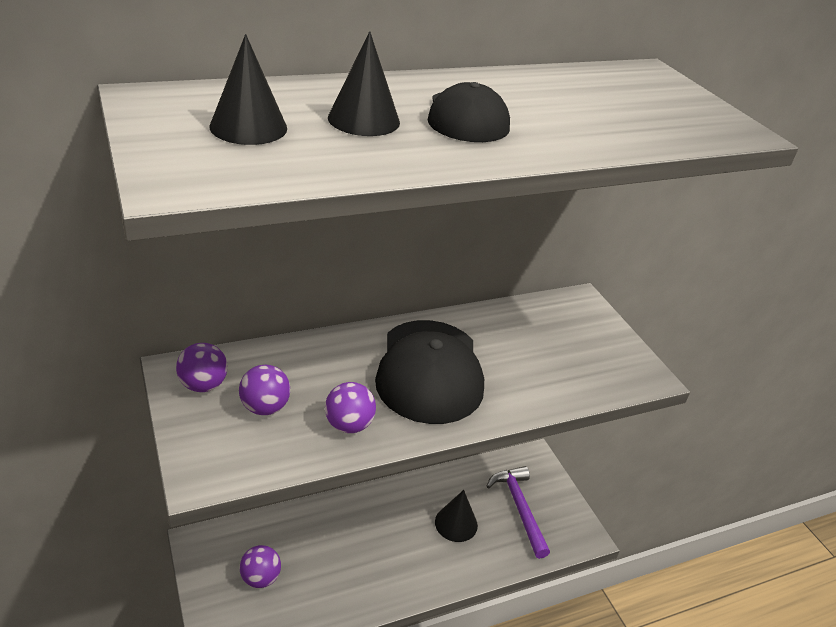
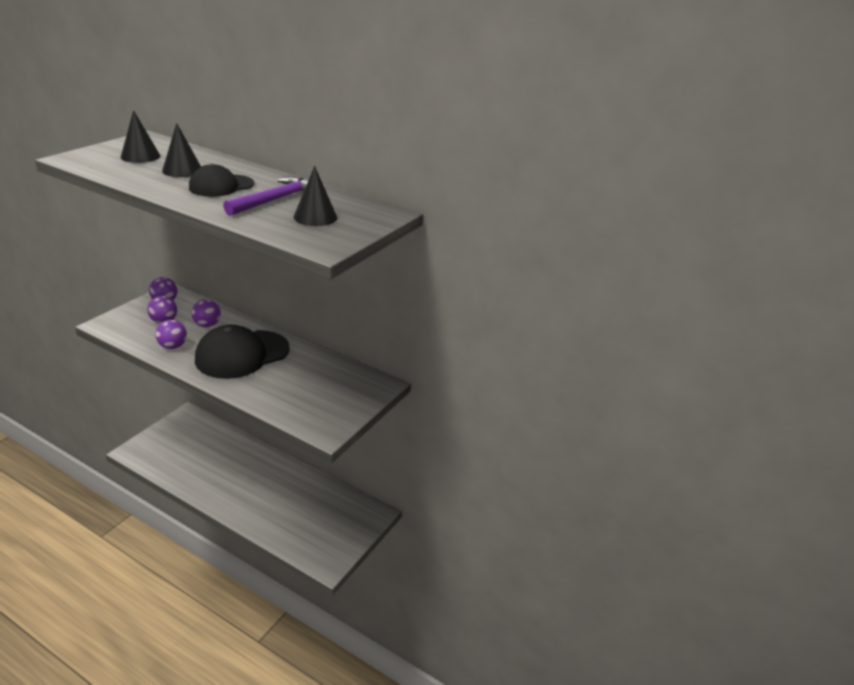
camera: 55 degrees right, 5 degrees down
(260, 578) = (181, 444): purple ball -> purple ball (207, 325)
(456, 523) = (283, 499): black cone -> black cone (315, 217)
(519, 508) = (323, 523): purple hammer -> purple hammer (276, 200)

